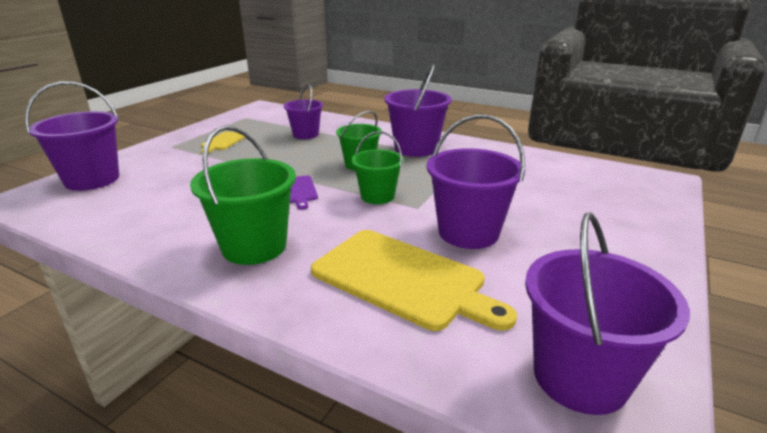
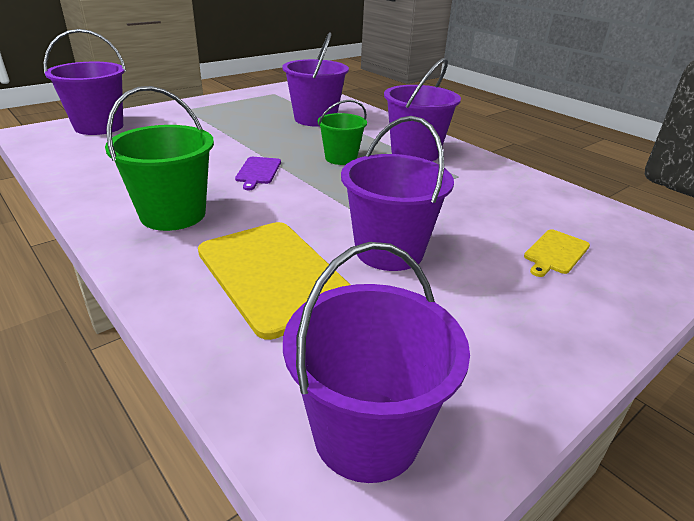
camera: 20 degrees right, 5 degrees up
(223, 142) = (233, 113): yellow cutting board -> yellow cutting board (555, 253)
(305, 134) = (315, 119): purple bucket -> purple bucket, size x1.56
(377, 196) = (329, 193): green bucket -> none

